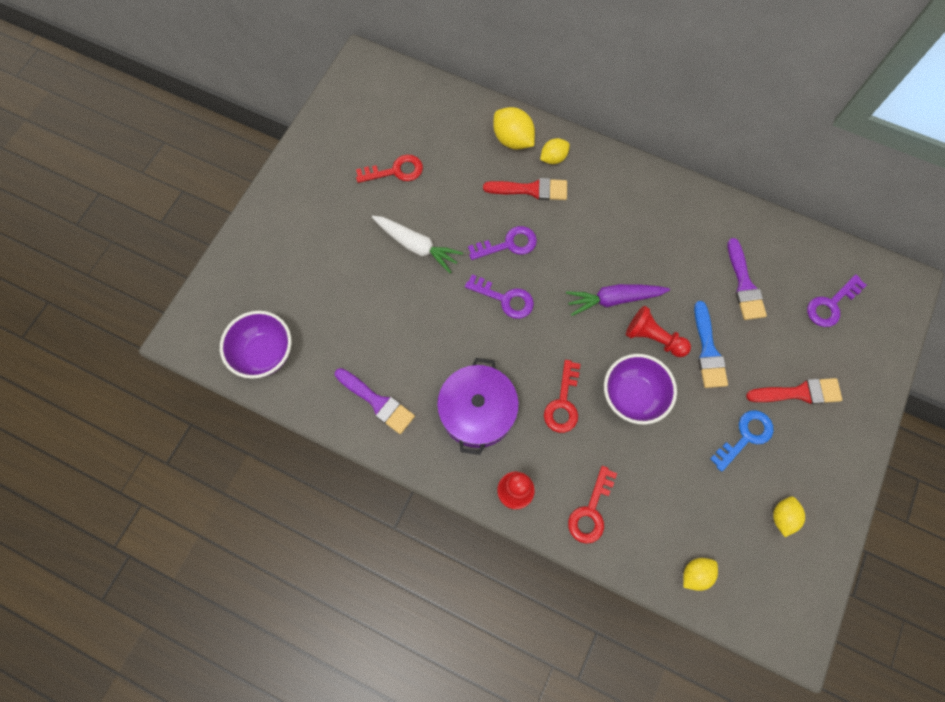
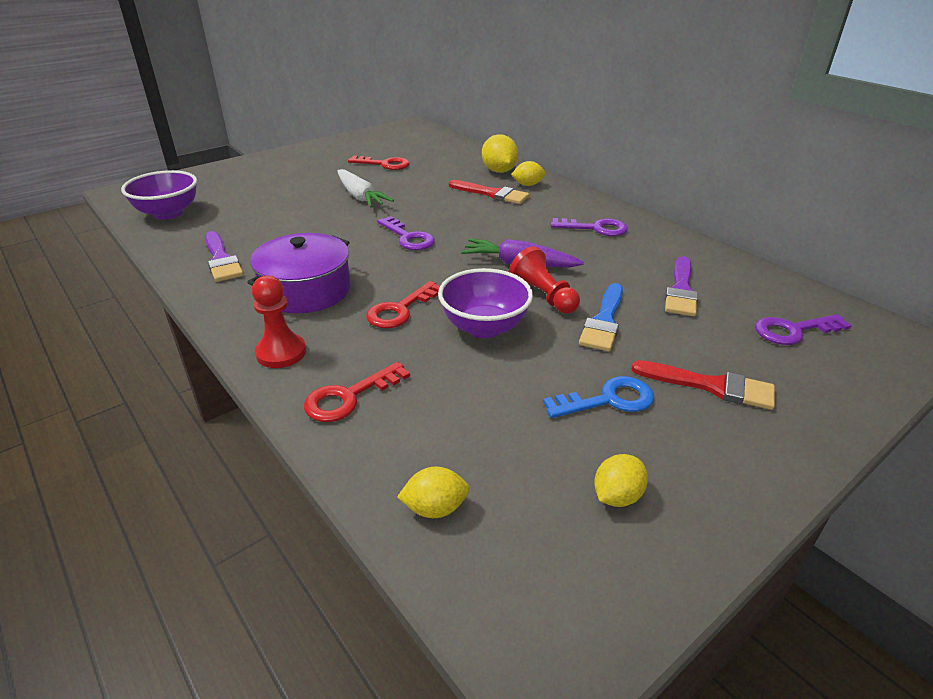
camera: 25 degrees right, 35 degrees down
(508, 244) = (442, 213): purple key -> purple key (595, 228)

